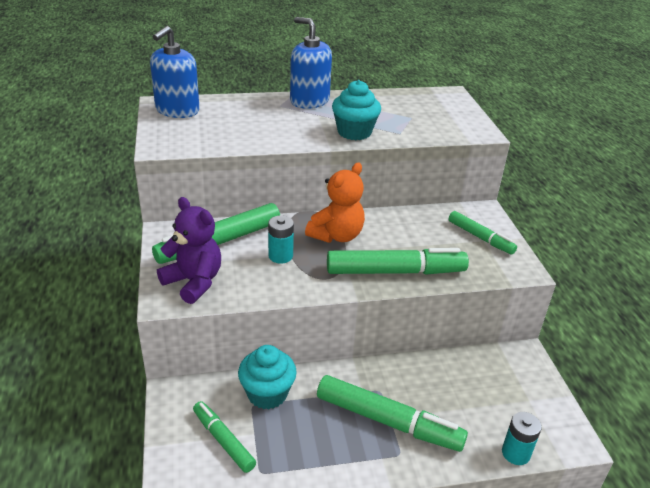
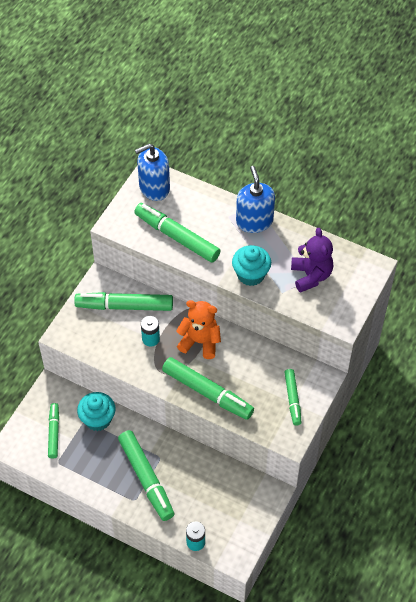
camera: 40 degrees right, 20 degrees up
(194, 282) = (86, 330): purple teddy bear -> purple teddy bear (311, 276)
(245, 133) = (177, 237): none -> green marker
(336, 235) = (200, 342): orange teddy bear -> orange teddy bear turned 150 degrees counterclockwise

